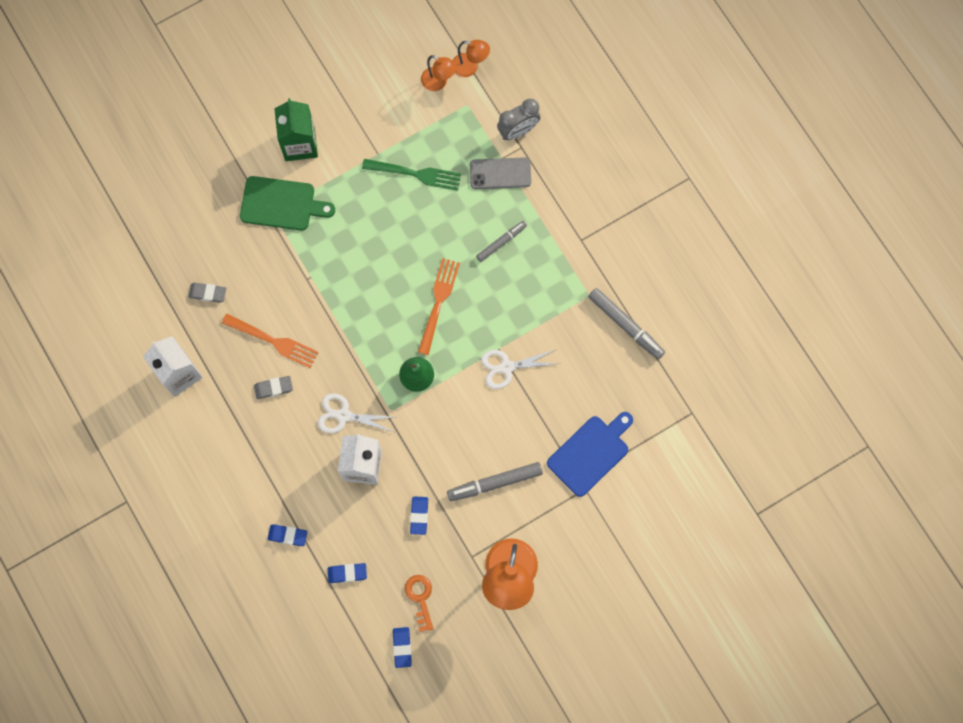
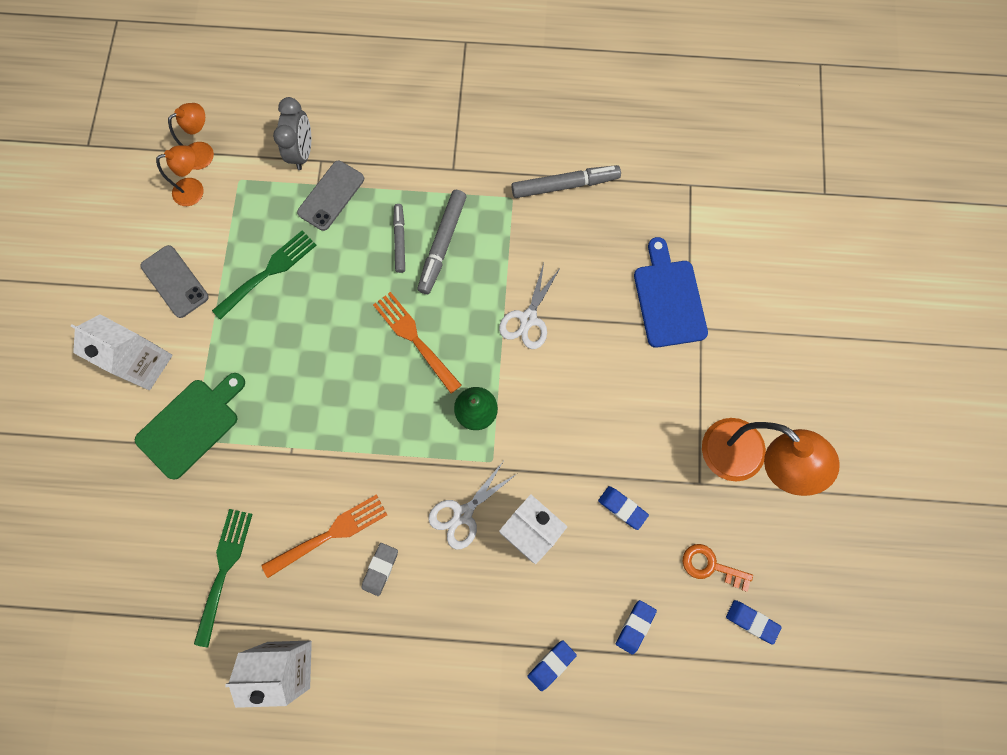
camera: 55 degrees left, 0 degrees up
(207, 293) = (224, 570): grey eraser -> green fork
(300, 144) = (144, 363): green carton -> white carton
(366, 120) = (175, 281): none -> grey phone
(494, 483) = (638, 409): grey marker -> grey marker (442, 245)

